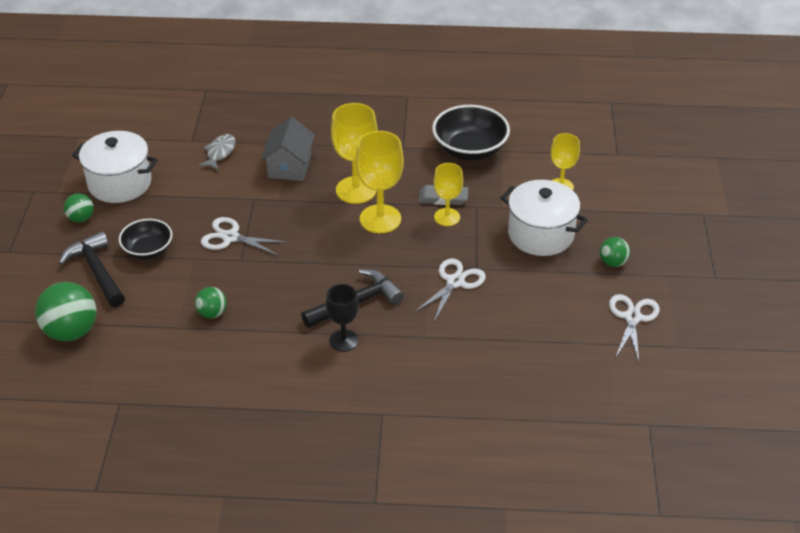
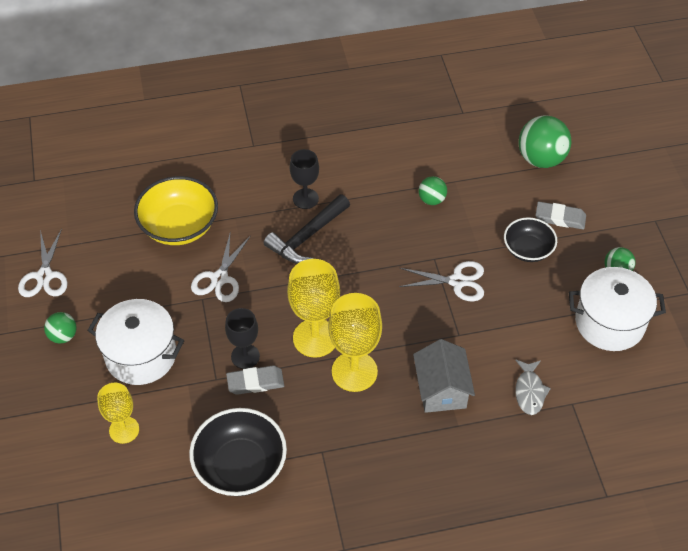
camera: 165 degrees right, 10 degrees up
(96, 271) = (560, 218): black hammer -> grey eraser
(447, 217) = (245, 356): yellow goblet -> black goblet
(486, 339) = (179, 226): none -> yellow bowl

